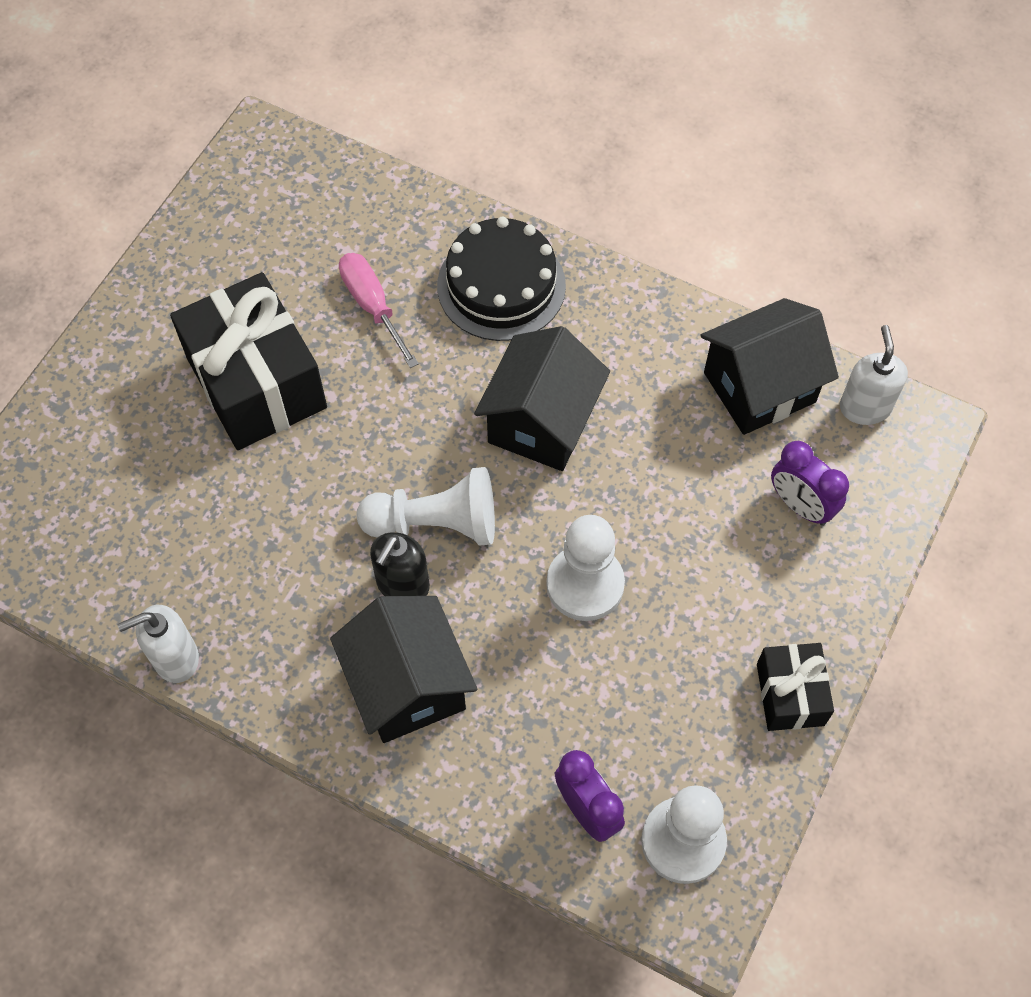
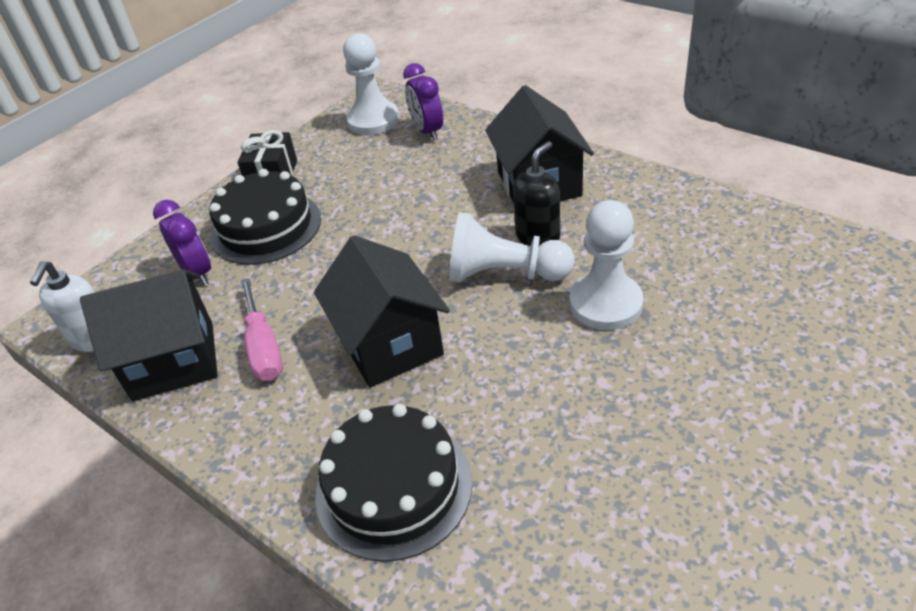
camera: 165 degrees left, 20 degrees down
(175, 658) = (725, 201): white soap dispenser -> none
(256, 383) = (688, 399): black gift -> none
(372, 306) = (553, 476): pink screwdriver -> pink screwdriver (263, 347)
(541, 422) = (390, 344): black house -> black house turned 60 degrees counterclockwise
(585, 584) = (390, 232): white pawn -> white pawn (605, 304)
(751, 587) = (266, 227): none -> black cake

